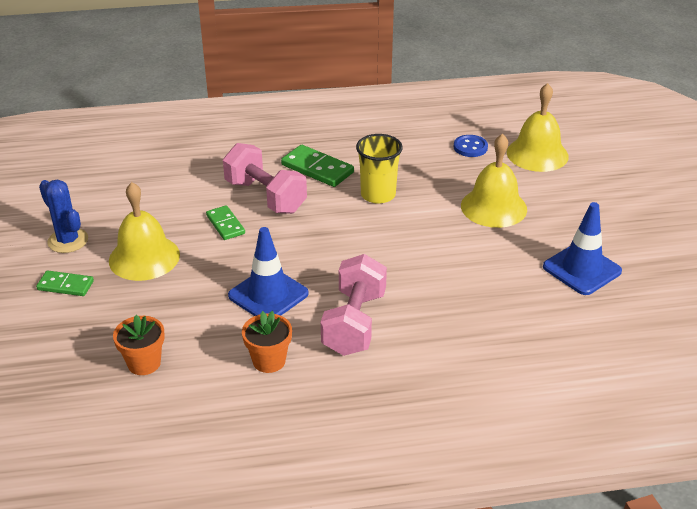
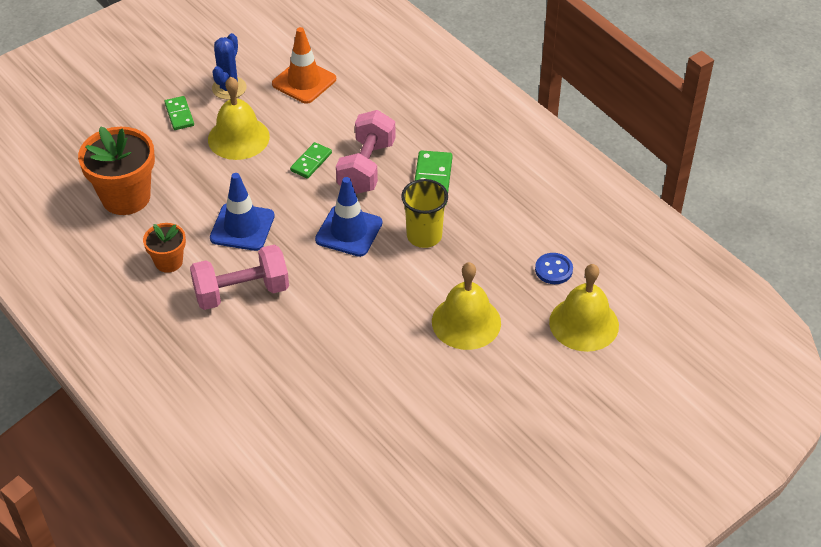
camera: 60 degrees right, 10 degrees up
(116, 194) = (304, 81): none -> orange traffic cone
(144, 363) = (126, 197): orange flower pot -> orange flower pot, size x1.83
(581, 269) = (416, 416): blue traffic cone -> blue traffic cone (349, 231)

